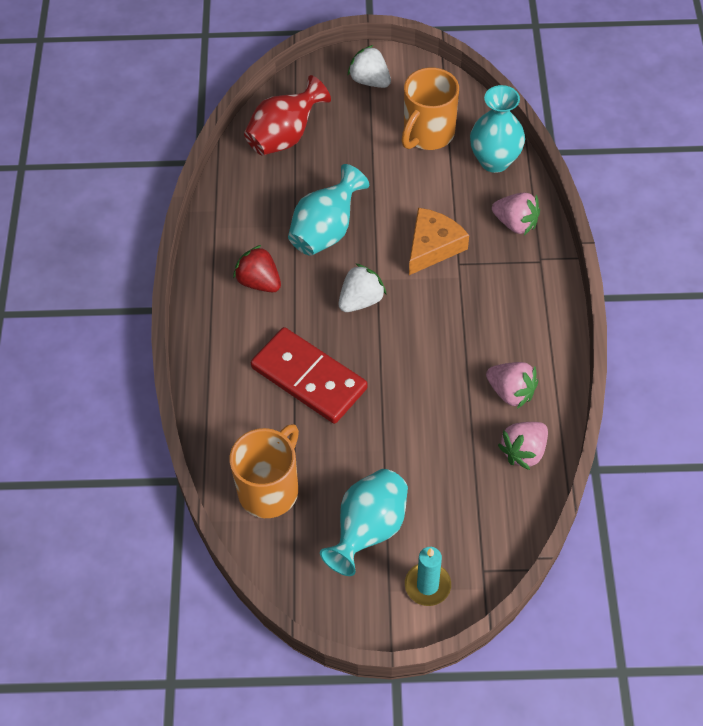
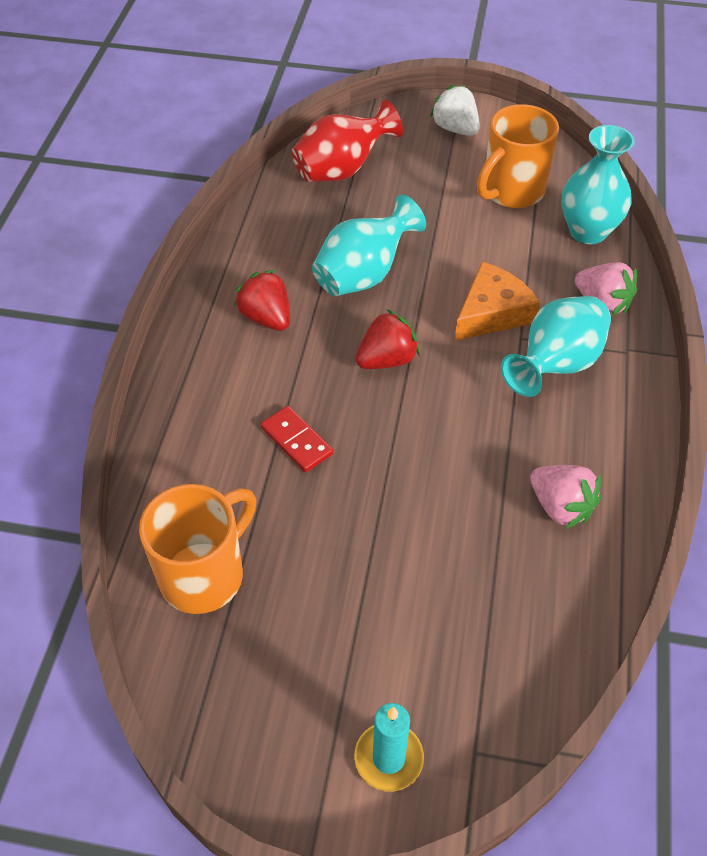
camera: 10 degrees right, 5 degrees down
(309, 378) = (296, 441): red domino -> red domino, size x0.51
(361, 300) = (387, 360): white strawberry -> red strawberry
(368, 530) = (323, 658): turquoise vase -> turquoise vase (555, 365)
(524, 451) = (565, 590): pink strawberry -> none

